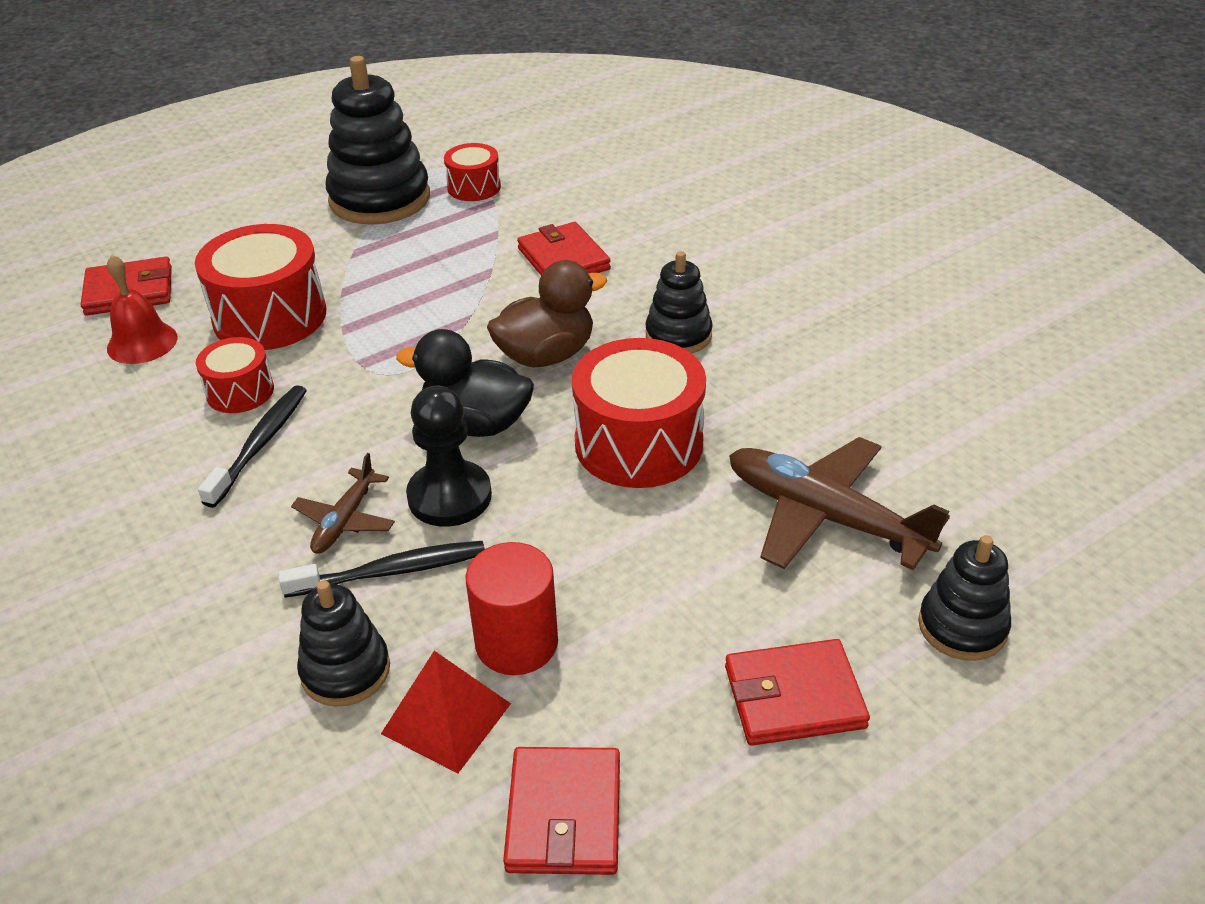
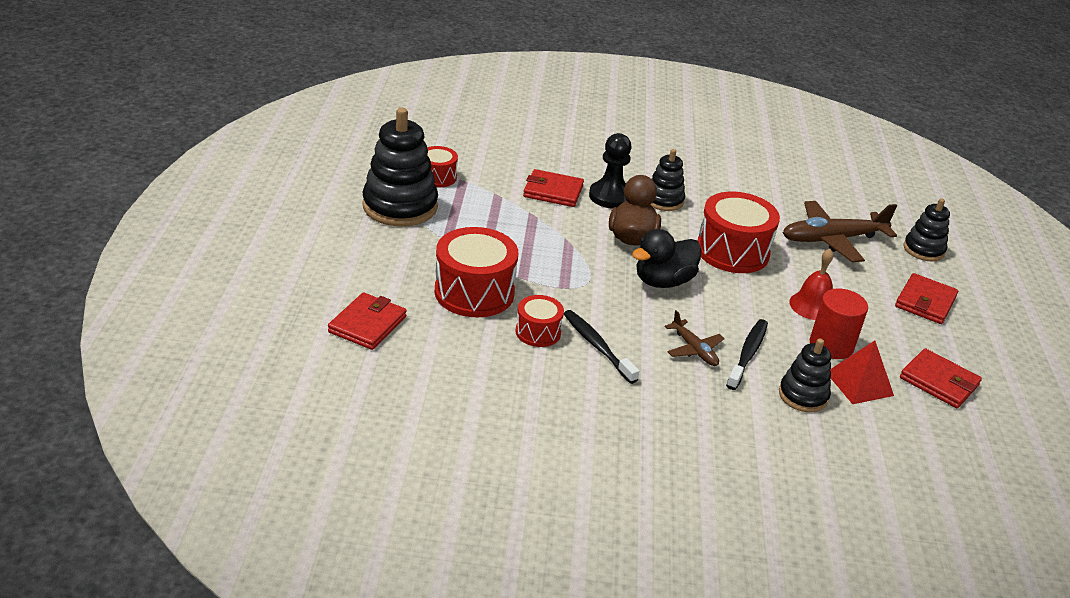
camera: 55 degrees left, 5 degrees down
(142, 343) = (437, 342): red bell -> red bell (812, 306)
(449, 496) = (711, 314): black pawn -> black pawn (610, 196)

